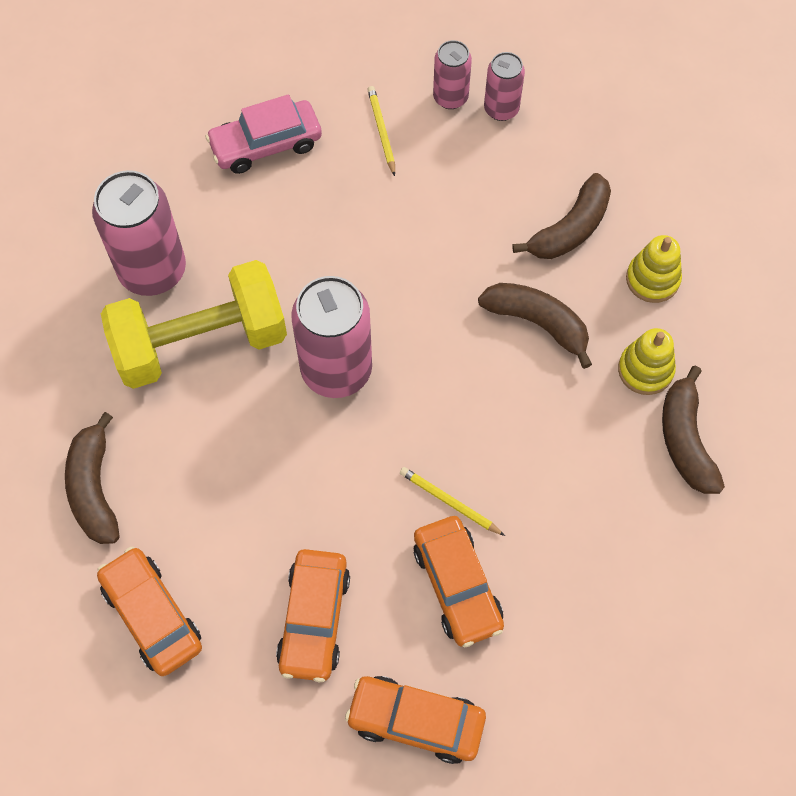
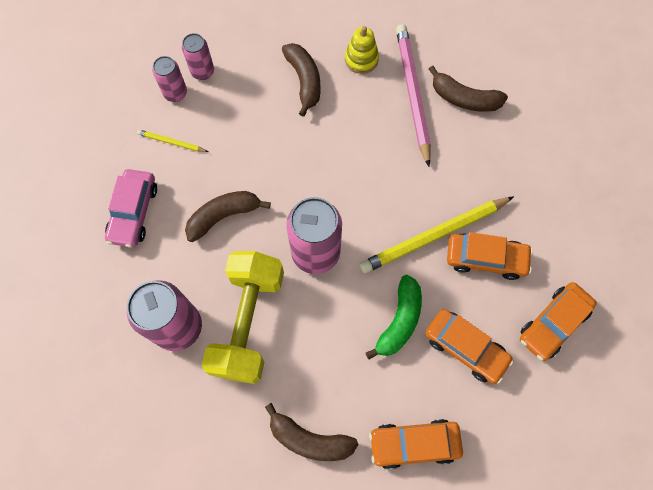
camera: 60 degrees left, 5 degrees up
(303, 517) = (399, 321): none -> green banana
(449, 502) = (434, 235): yellow pencil -> yellow pencil, size x2.18
(538, 323) = (352, 130): brown banana -> brown banana (224, 216)
(645, 370) = (412, 94): yellow stacking toy -> pink pencil

